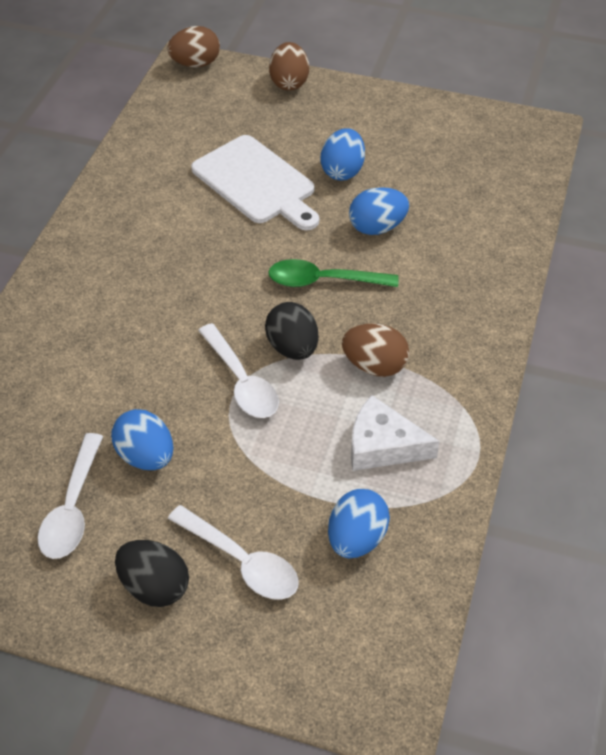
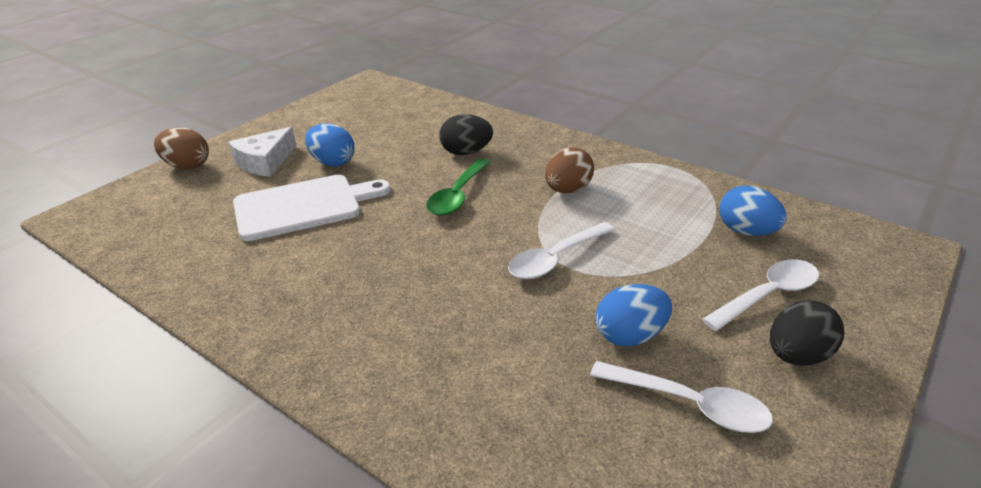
camera: 70 degrees left, 15 degrees down
(195, 64) = (86, 211): brown egg -> none
(241, 382) = (555, 259): white spoon -> white spoon turned 150 degrees clockwise
(292, 348) = (528, 224): black egg -> black egg (466, 152)
(377, 227) = (414, 160): blue egg -> none
(382, 445) = (653, 202): white cheese -> white cheese (265, 162)

